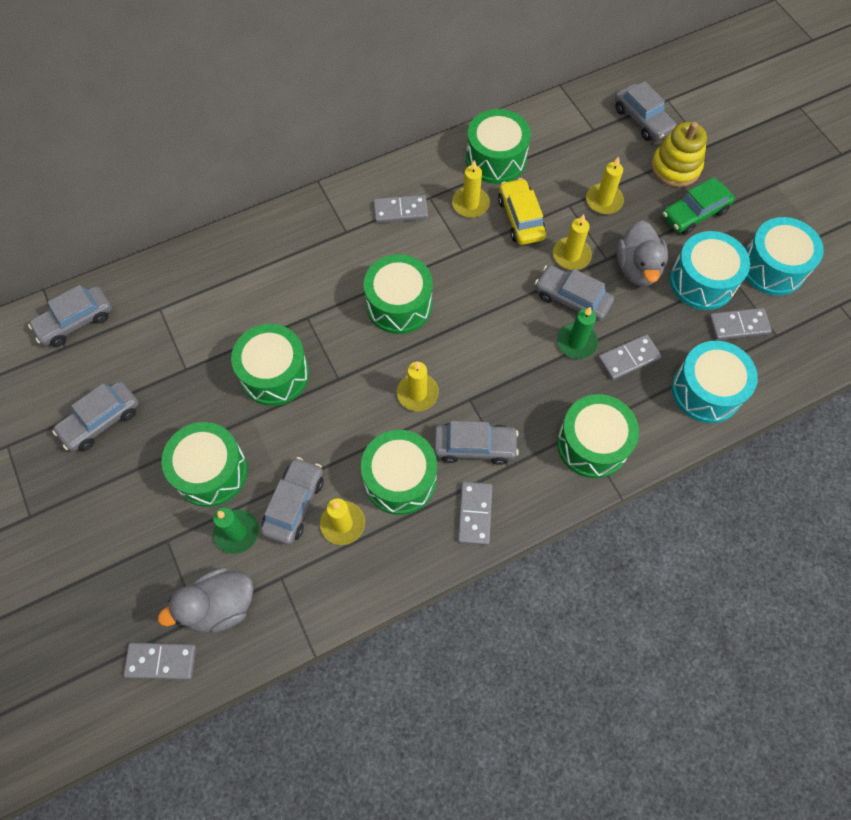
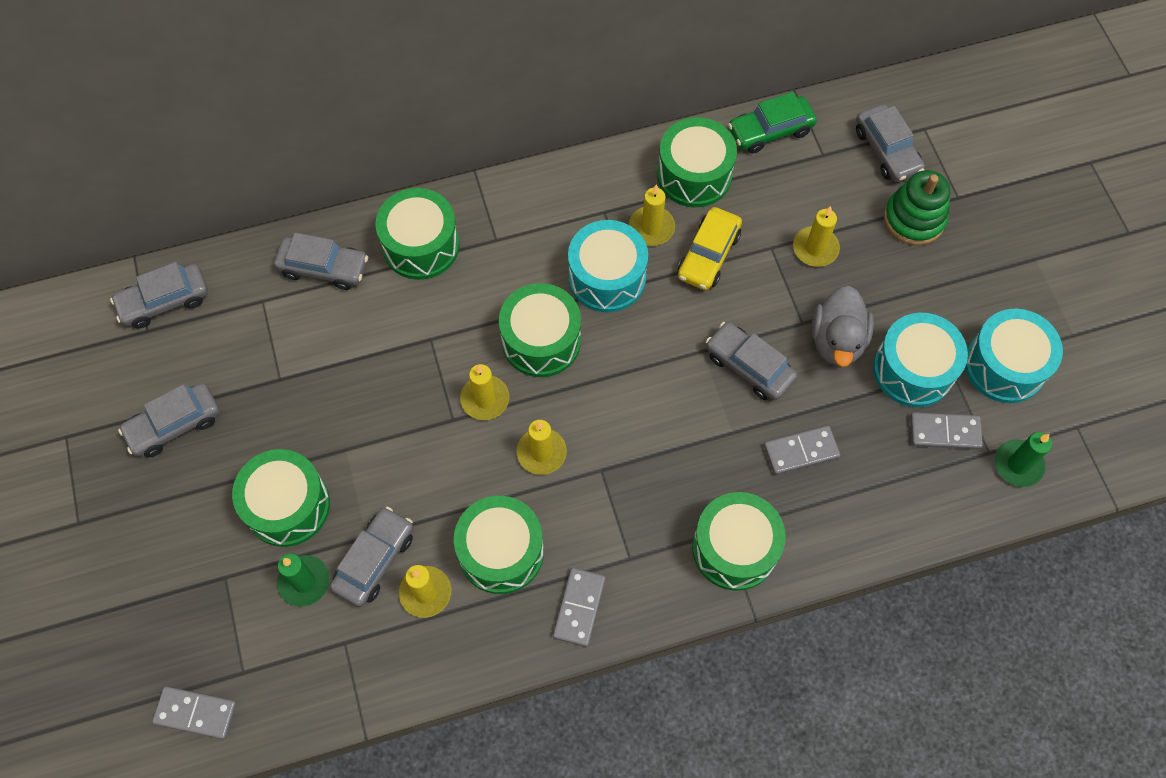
camera: 10 degrees right, 0 degrees up
(220, 605) = (271, 662): grey duck -> none
(275, 374) = (380, 402): green drum -> green drum (421, 245)
(400, 211) = (566, 223): grey domino -> none
(474, 446) = (595, 527): grey car -> grey car (324, 268)
(520, 218) = (708, 255): yellow car -> yellow car turned 150 degrees counterclockwise
(571, 255) = (760, 311): yellow candle -> yellow candle (485, 399)
(576, 342) = (743, 421): green candle -> green candle (1018, 464)
(675, 167) = (914, 219): yellow stacking toy -> green stacking toy
(694, 213) = (923, 282): green car -> green car (770, 131)
(706, 391) = (886, 506): turquoise drum -> turquoise drum (607, 277)

